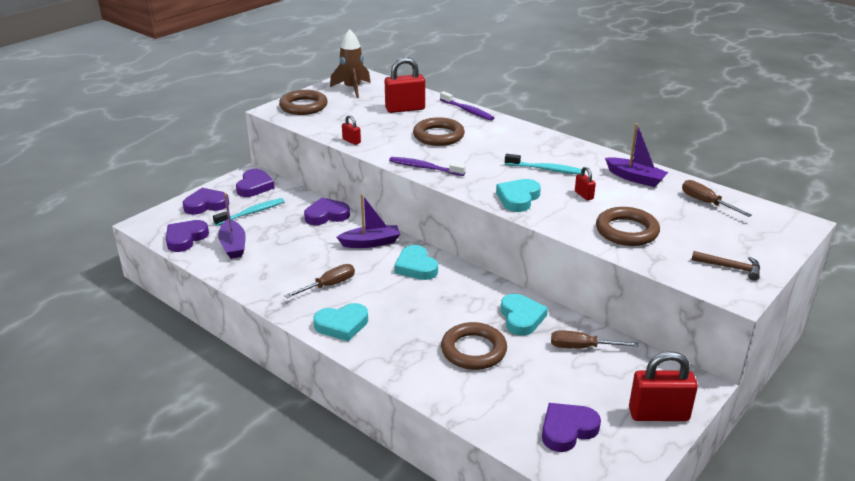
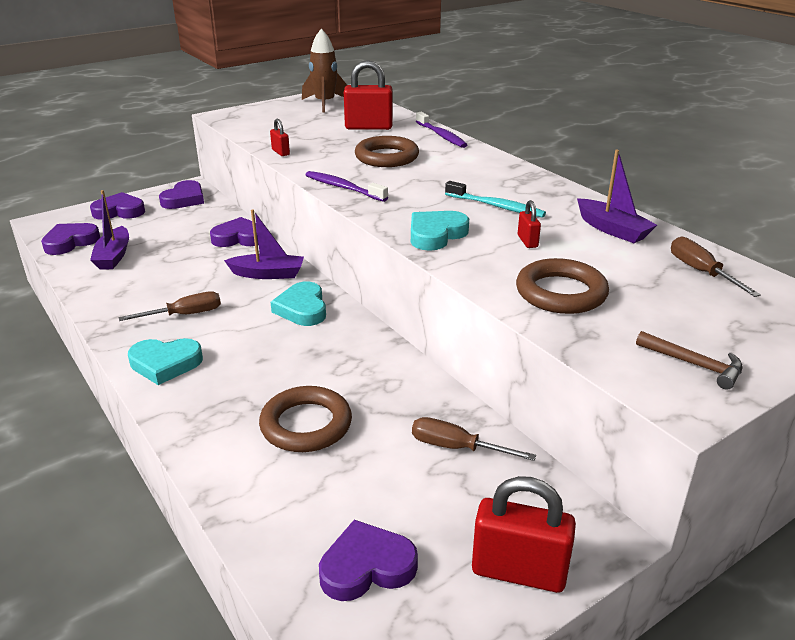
camera: 15 degrees right, 0 degrees up
(252, 213) = (160, 225): turquoise toothbrush -> none
(303, 106) = (257, 115): brown ring -> none
(521, 318) = (396, 392): turquoise heart -> none

